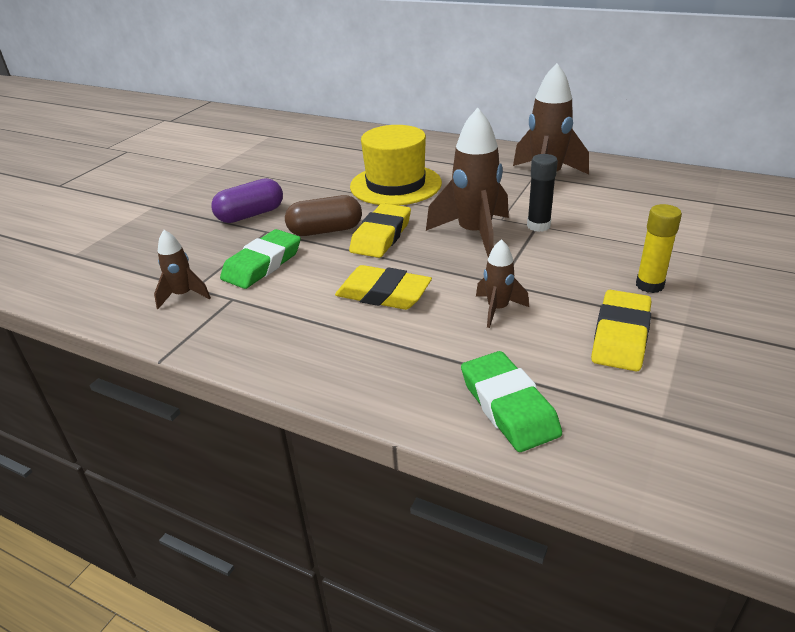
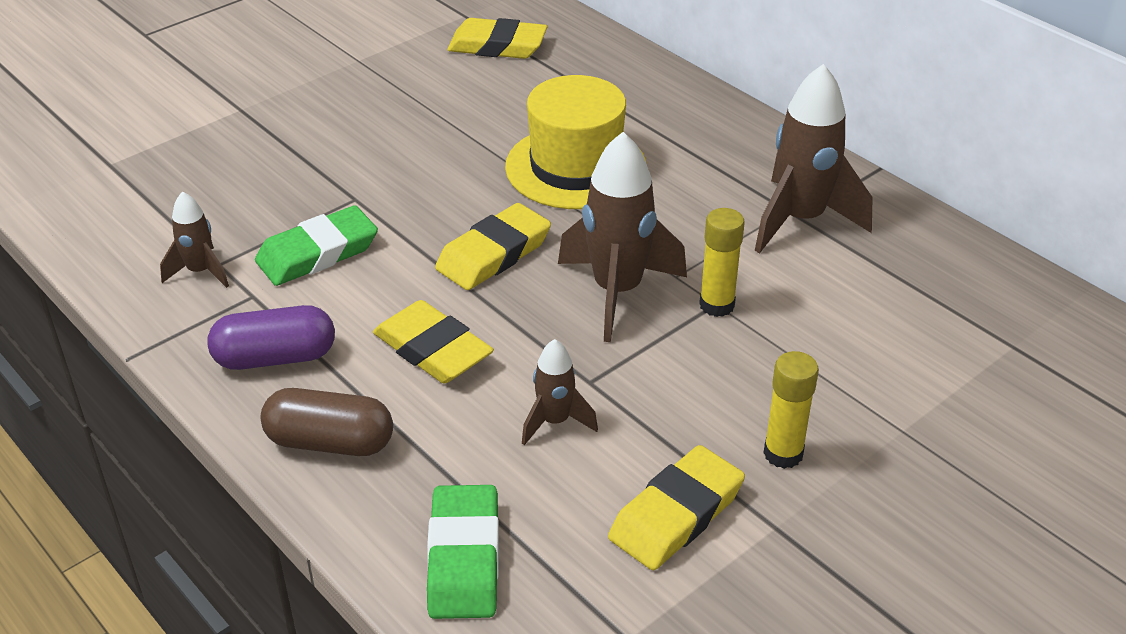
camera: 20 degrees right, 5 degrees up
(250, 215) = (351, 163): purple capsule -> purple capsule (275, 357)
(301, 144) = (497, 46): none -> yellow eraser
(325, 230) = (428, 221): brown capsule -> brown capsule (330, 442)
(538, 226) = (716, 305): black glue stick -> yellow glue stick

